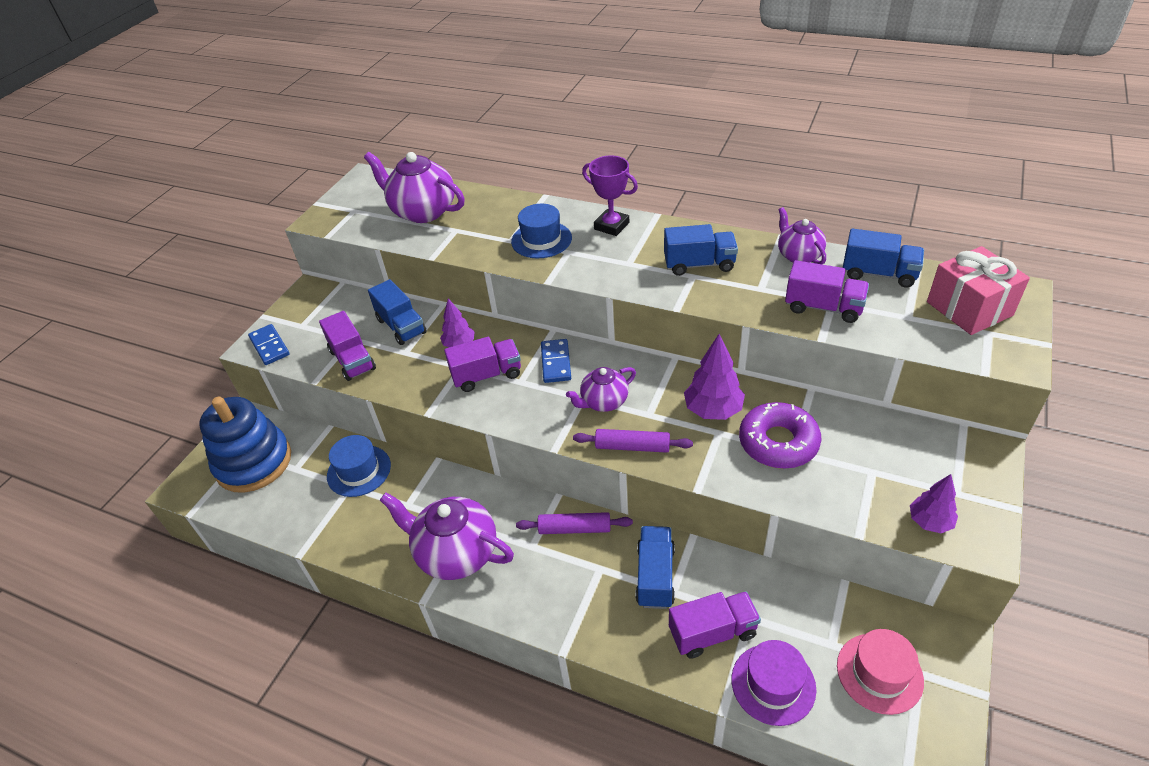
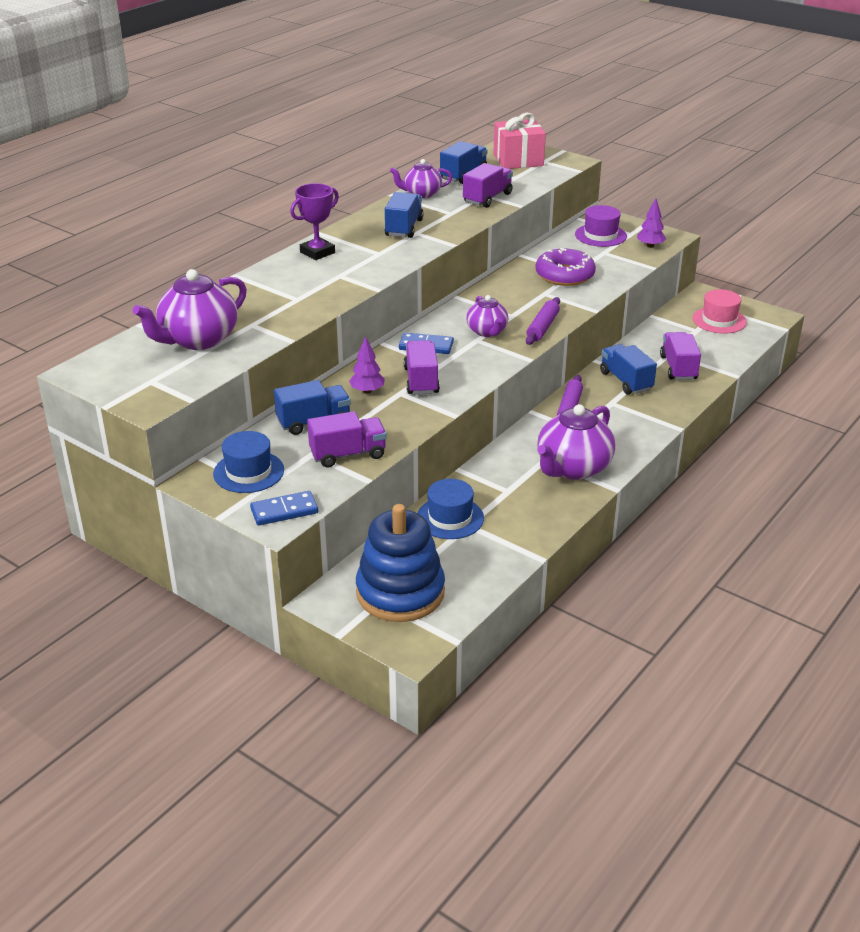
camera: 80 degrees left, 10 degrees down
(541, 240) = (310, 285): blue hat -> blue hat (248, 472)
(655, 576) = (626, 381): blue truck -> blue truck turned 45 degrees clockwise
(713, 410) = (521, 291): purple tree -> none
(773, 684) = (720, 355): purple hat -> purple hat (600, 235)

